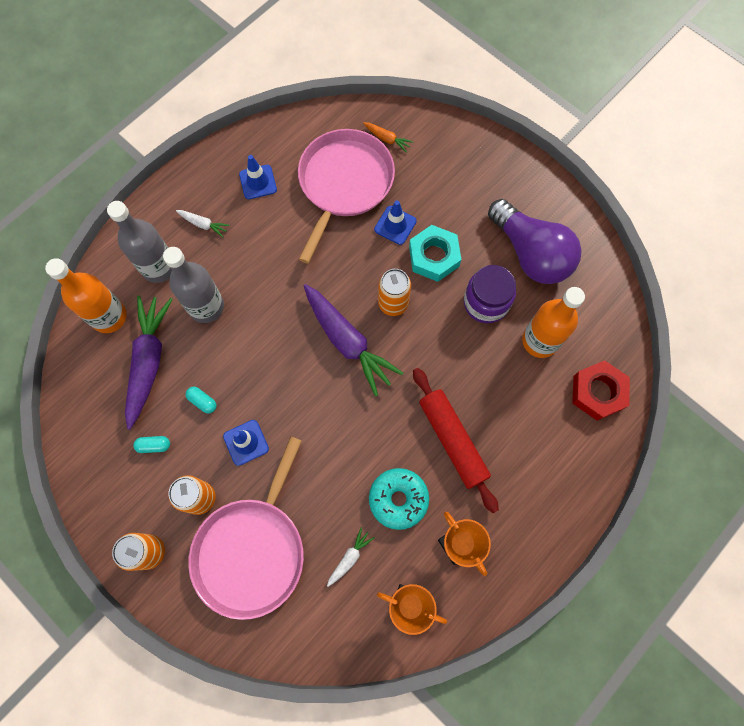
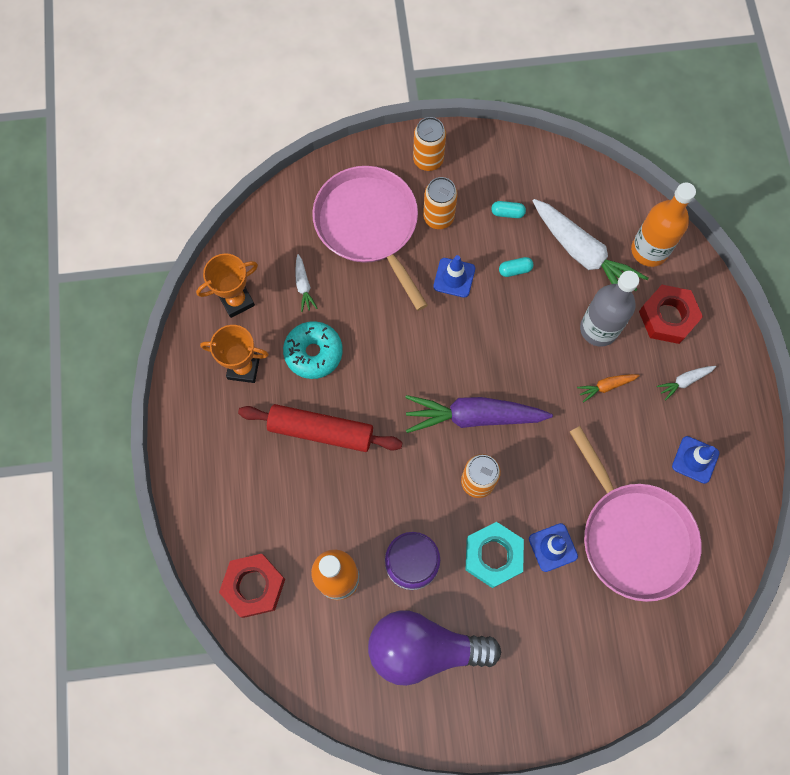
camera: 130 degrees right, 0 degrees up
(149, 361) = (583, 254): purple carrot -> white carrot
(154, 445) = (507, 213): turquoise capsule -> turquoise capsule turned 60 degrees clockwise
(159, 267) = (668, 317): grey bottle -> red nut
(387, 139) = (654, 618): orange carrot -> orange carrot (606, 386)

